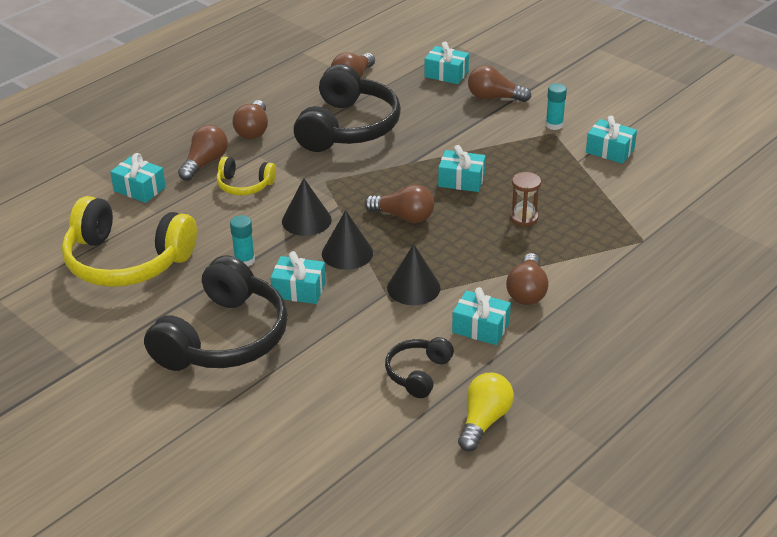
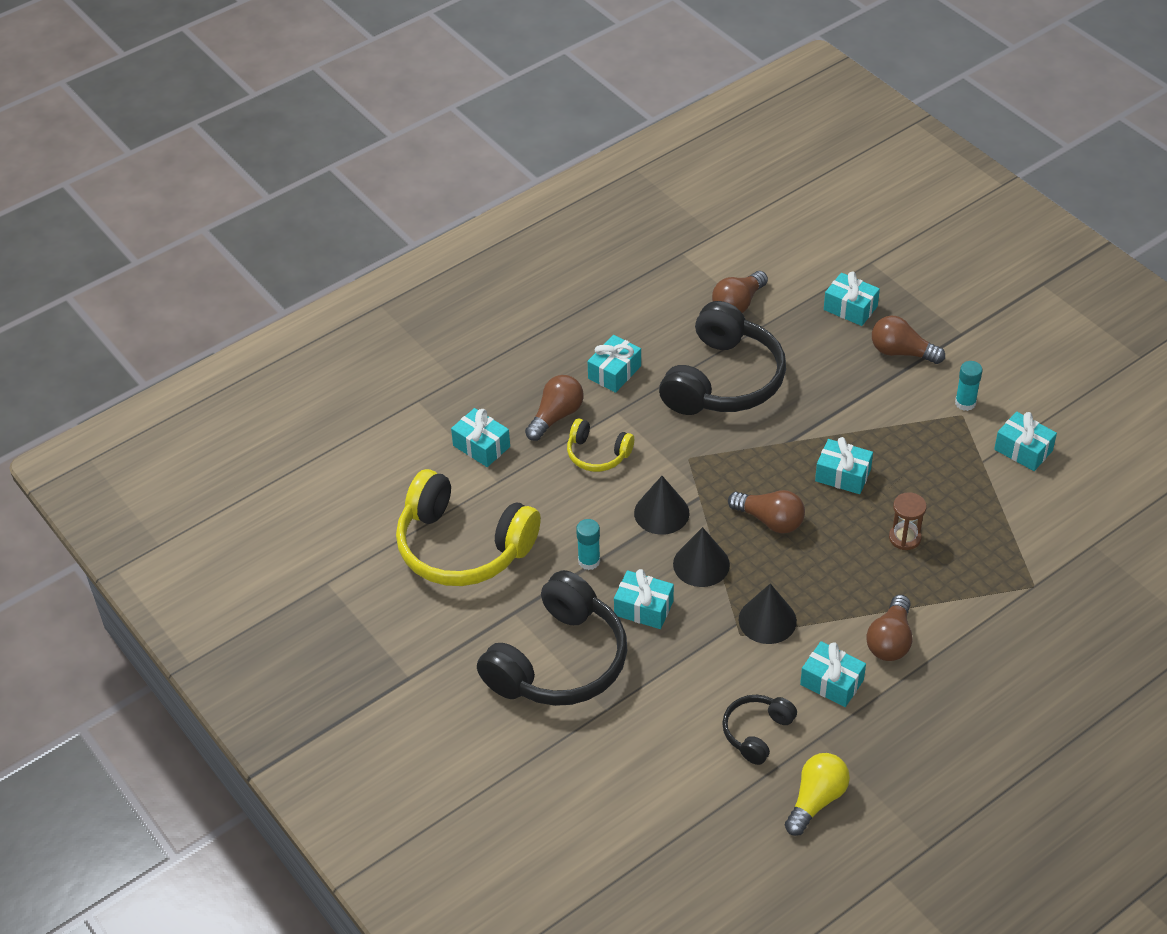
camera: 10 degrees right, 10 degrees up
(253, 130) = (614, 372): brown light bulb -> turquoise gift

